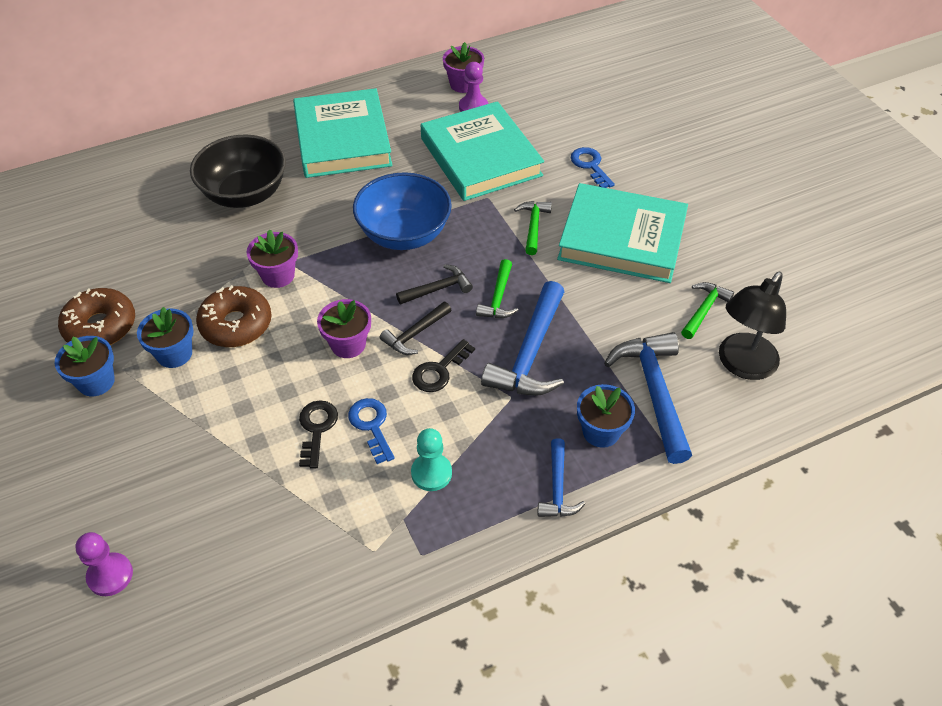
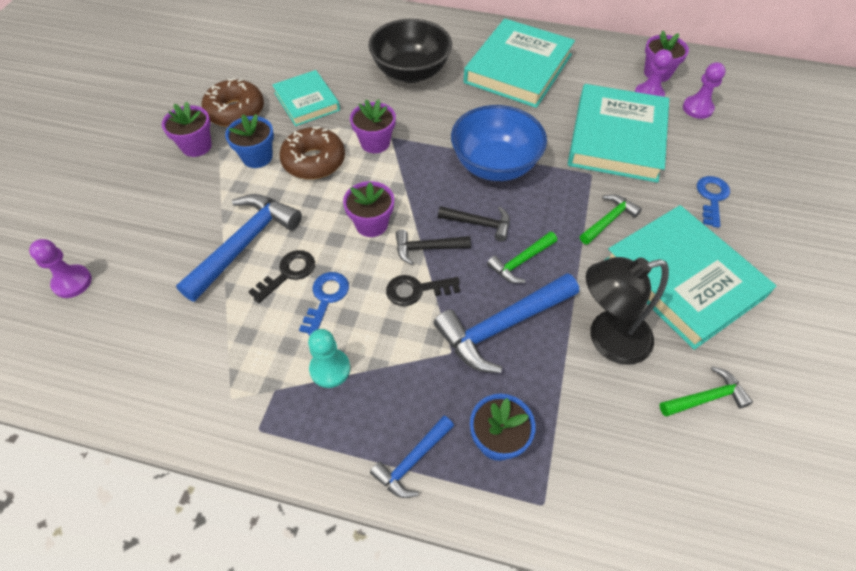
camera: 40 degrees right, 5 degrees up
(96, 382) = (196, 146): blue flower pot -> purple flower pot
(168, 276) = (306, 101): none -> turquoise book
(520, 99) = (697, 108): none -> purple pawn
(654, 392) = (581, 440): blue hammer -> blue hammer (245, 244)
(742, 365) = (697, 480): black lamp -> black lamp (607, 339)

